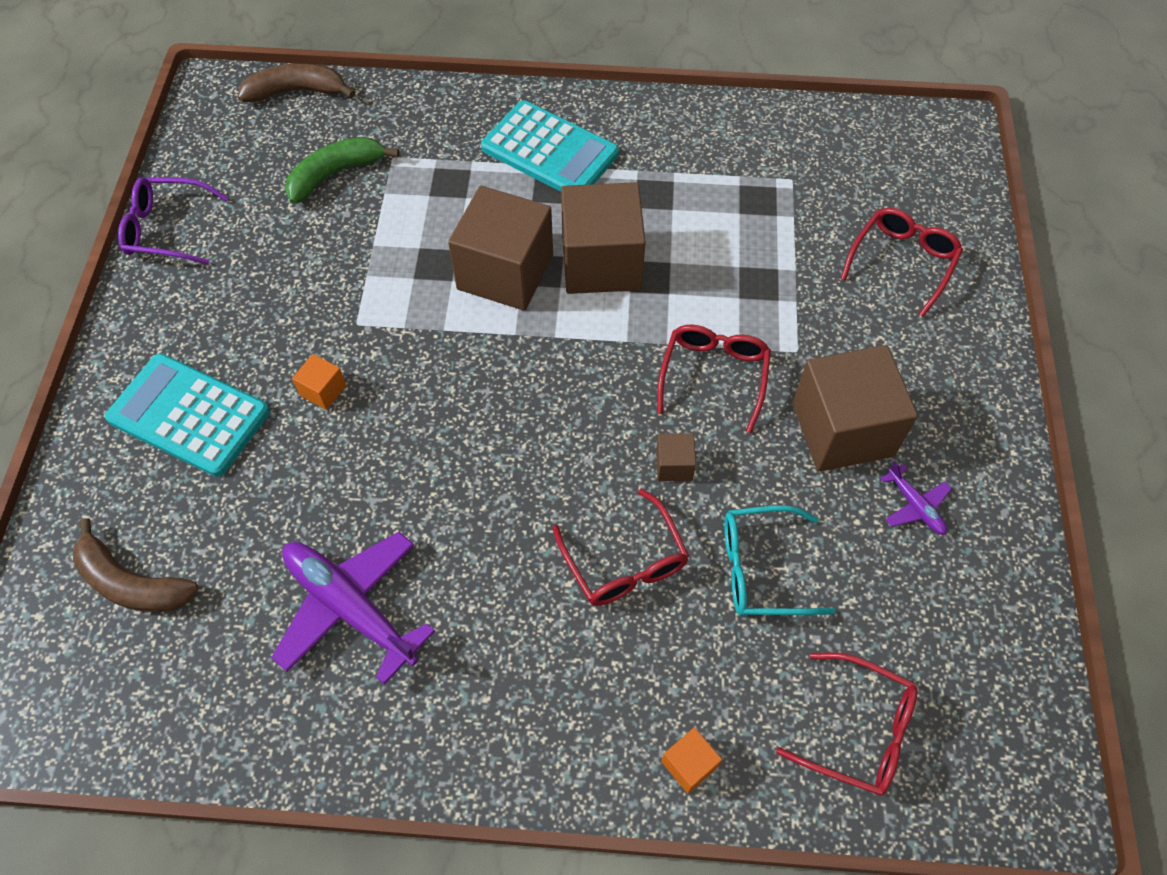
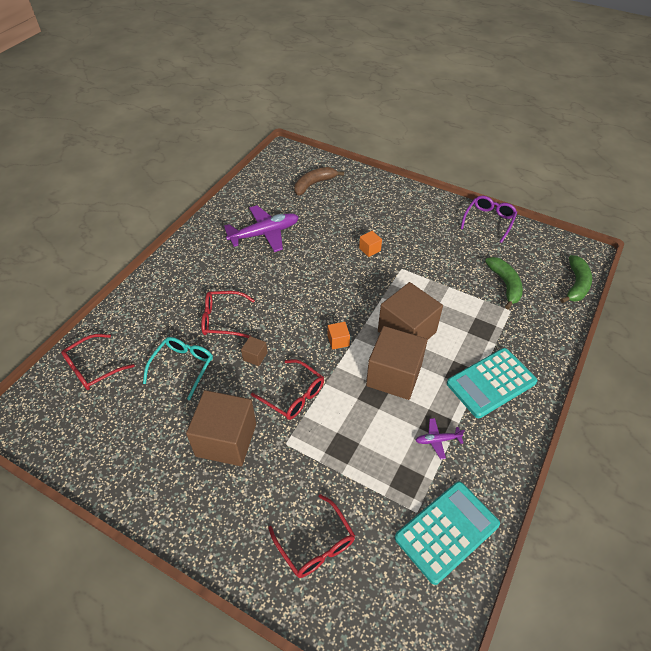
camera: 115 degrees right, 10 degrees down
(189, 415) = (379, 209): turquoise calculator -> turquoise calculator (447, 531)
(297, 91) = (576, 284): brown banana -> green banana
(689, 764) = (130, 307): orange cube -> orange cube (338, 341)
(915, 506) = (163, 450): purple plane -> purple plane (437, 440)

